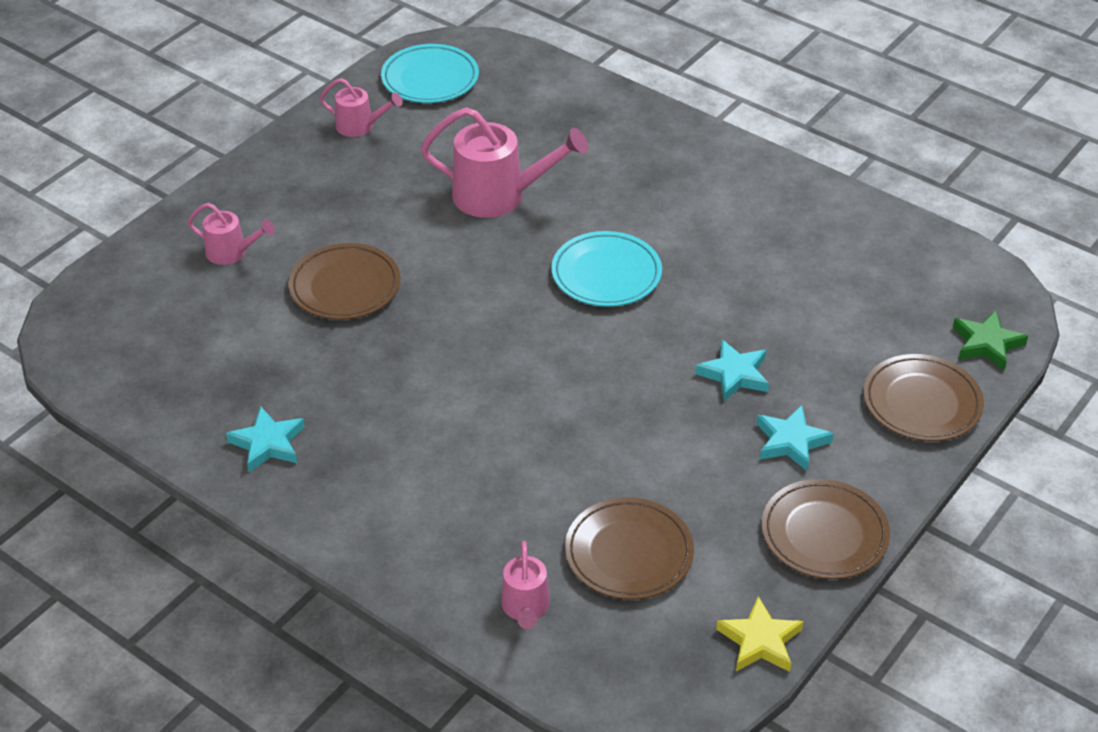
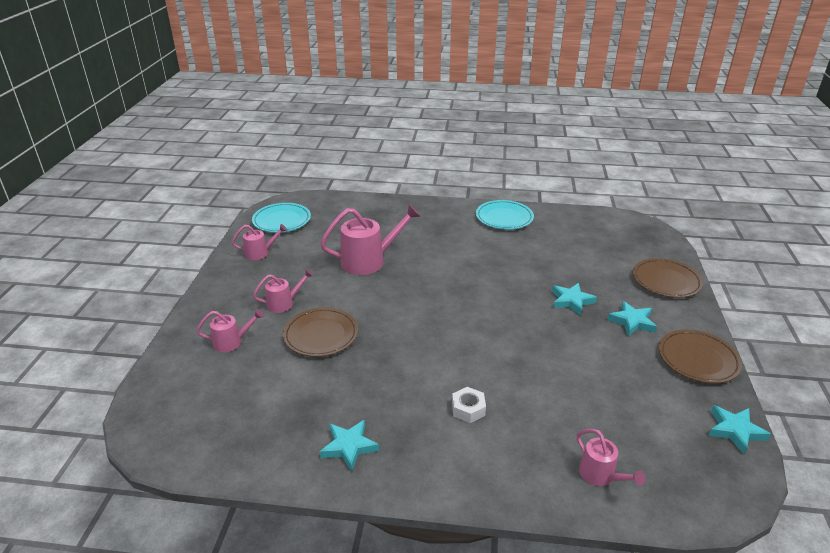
camera: 30 degrees left, 10 degrees down
(334, 220) = (284, 303): none -> pink watering can
(443, 461) = (468, 409): none -> white nut
(606, 274) = (461, 278): turquoise plate -> turquoise plate (504, 218)
(629, 553) = (620, 414): brown plate -> none
(760, 641) = (735, 431): yellow star -> turquoise star
(986, 344) = (661, 247): green star -> none

